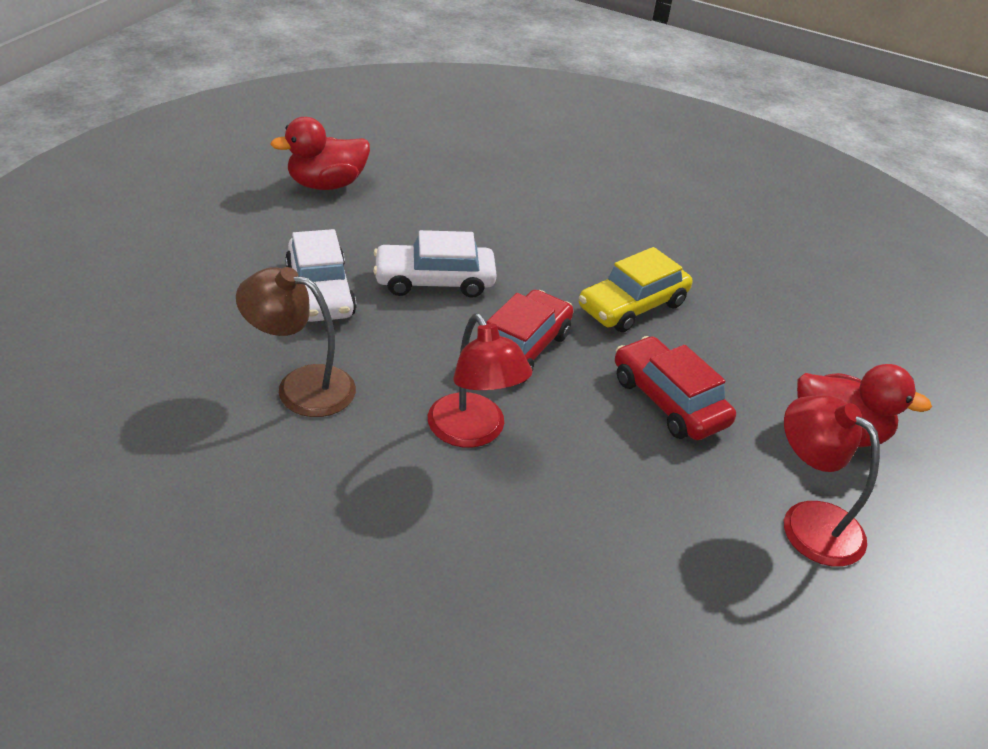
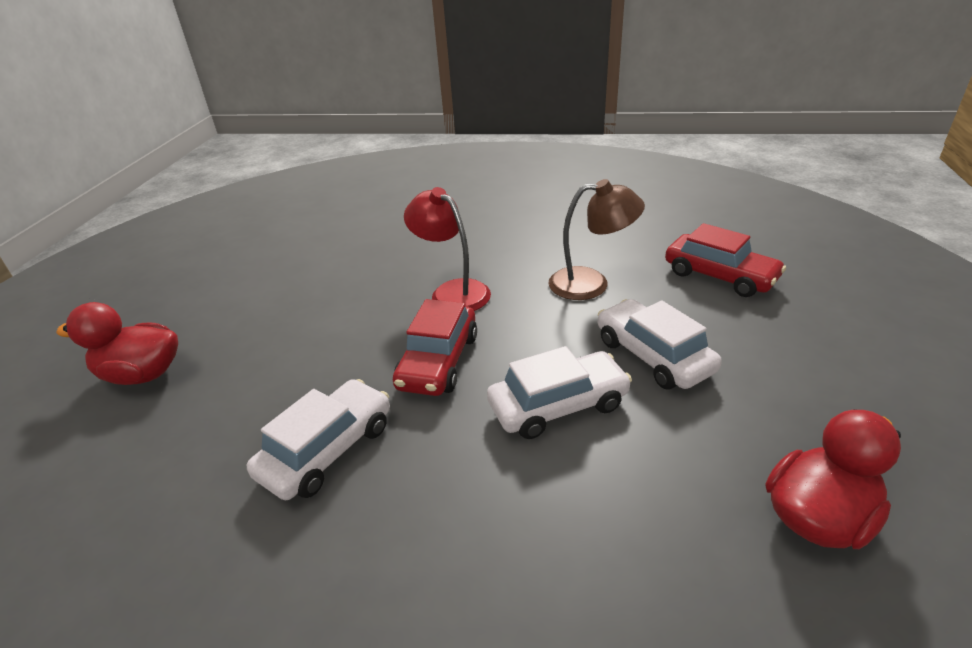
camera: 170 degrees right, 5 degrees down
(632, 306) = (327, 450): yellow car -> white car
(669, 401) = (297, 356): red car -> red car (719, 276)
(808, 521) = (206, 306): red lamp -> none

